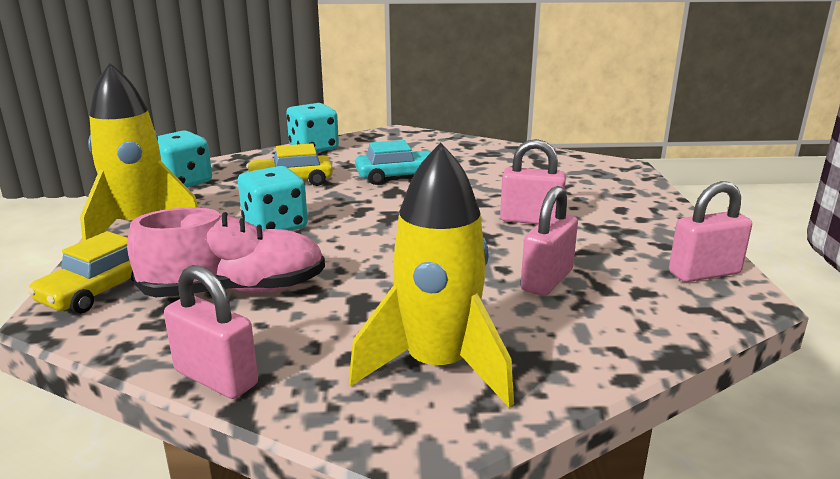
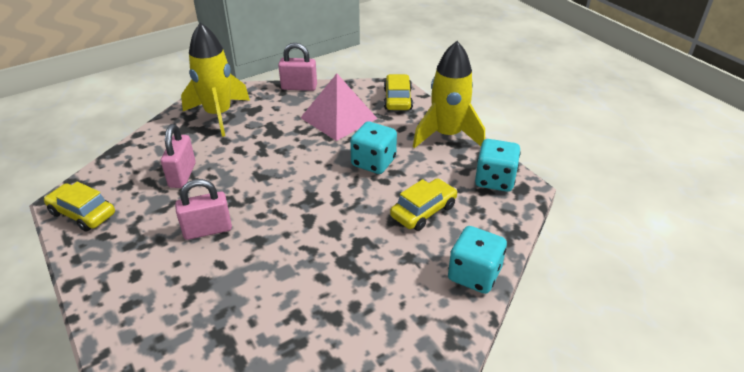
camera: 150 degrees right, 15 degrees up
(235, 290) = (338, 118): pink shoe -> pink pyramid
(397, 176) = (349, 253): turquoise car -> none
(704, 273) = (82, 213): pink padlock -> yellow car

